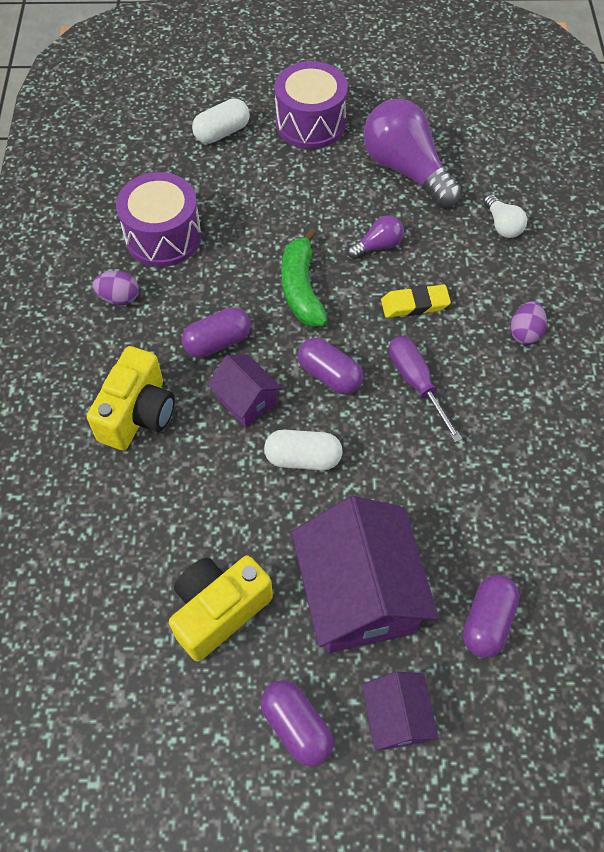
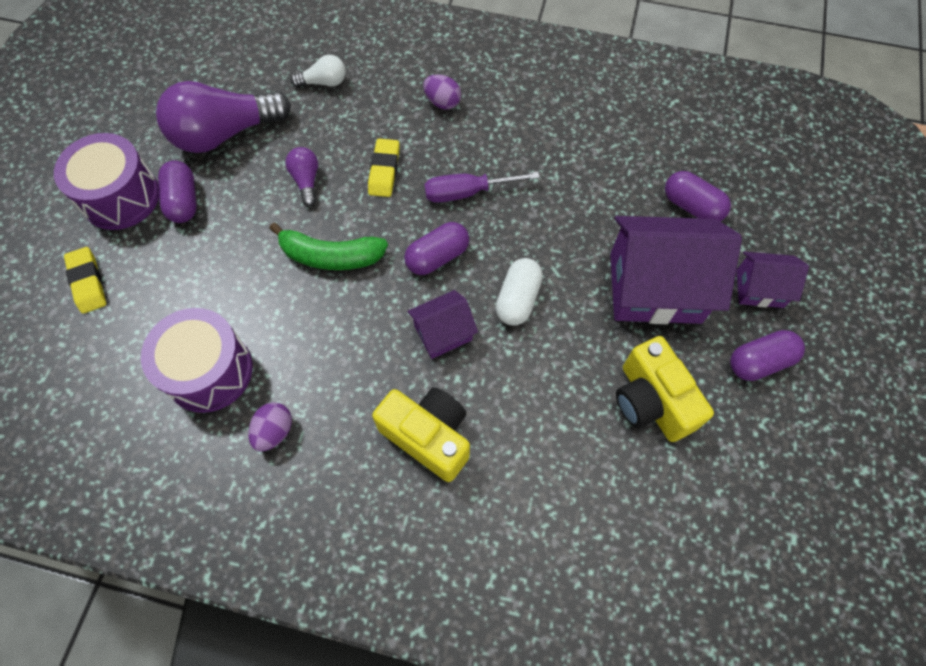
camera: 75 degrees left, 5 degrees up
(217, 342) = (367, 344): purple capsule -> purple capsule (183, 201)
(222, 132) = (88, 282): white capsule -> yellow eraser

